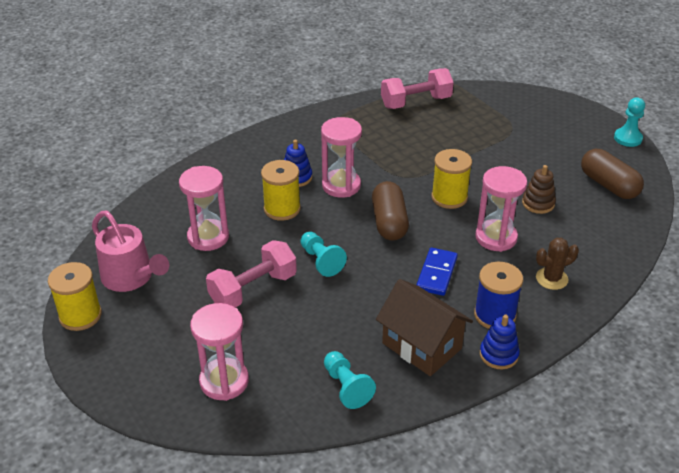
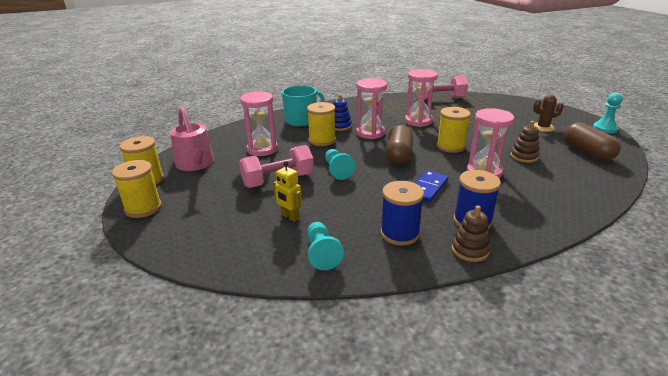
camera: 15 degrees right, 10 degrees down
(104, 361) = (143, 208): none -> yellow spool
(224, 381) = (223, 233): pink hourglass -> pink hourglass (418, 121)
(238, 171) = (302, 120): none -> turquoise mug
(291, 344) = (290, 217): none -> yellow robot
(422, 346) = (399, 233): brown house -> blue spool
(498, 355) = (470, 250): blue stacking toy -> brown stacking toy
(551, 279) = (530, 203): brown cactus -> brown cactus (543, 127)

